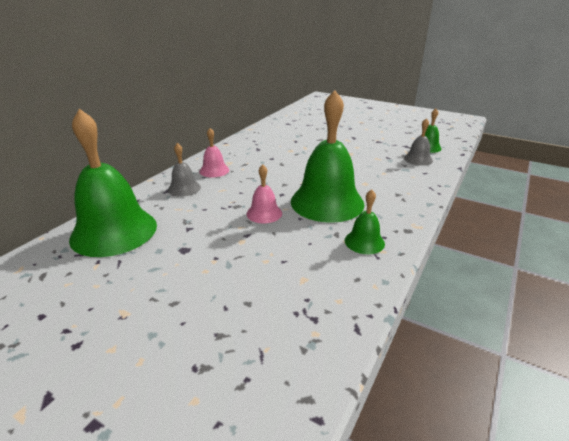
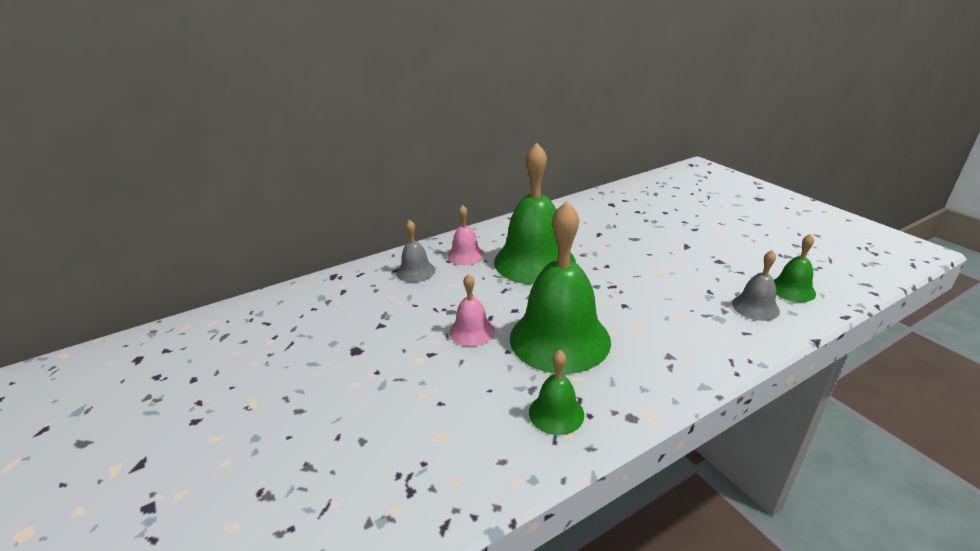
camera: 30 degrees right, 0 degrees up
(114, 231) = (312, 306): green bell -> green bell (534, 261)

